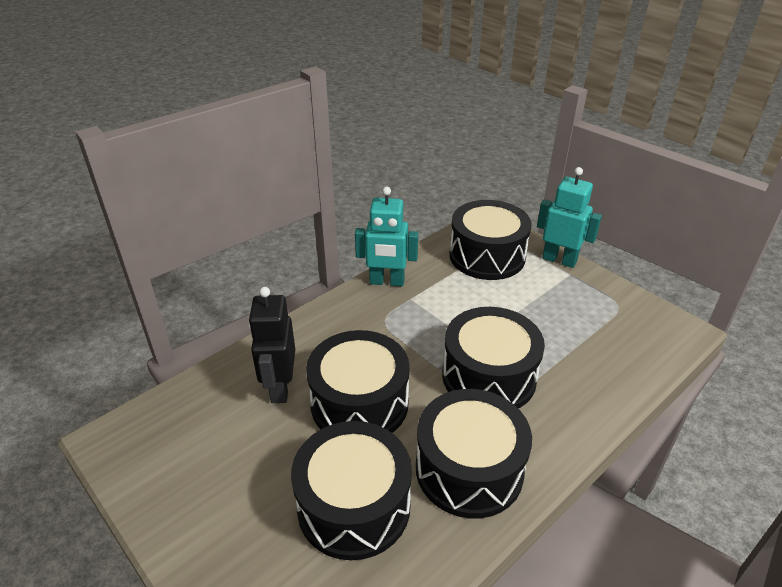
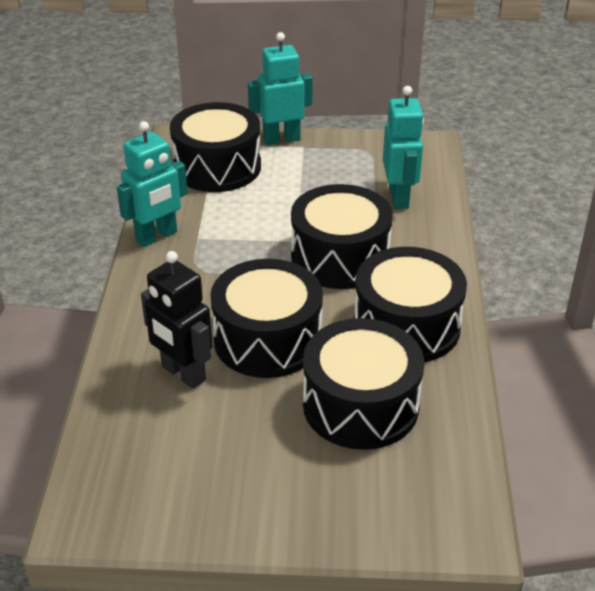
camera: 45 degrees left, 0 degrees up
(598, 359) = (399, 198): none -> turquoise robot

